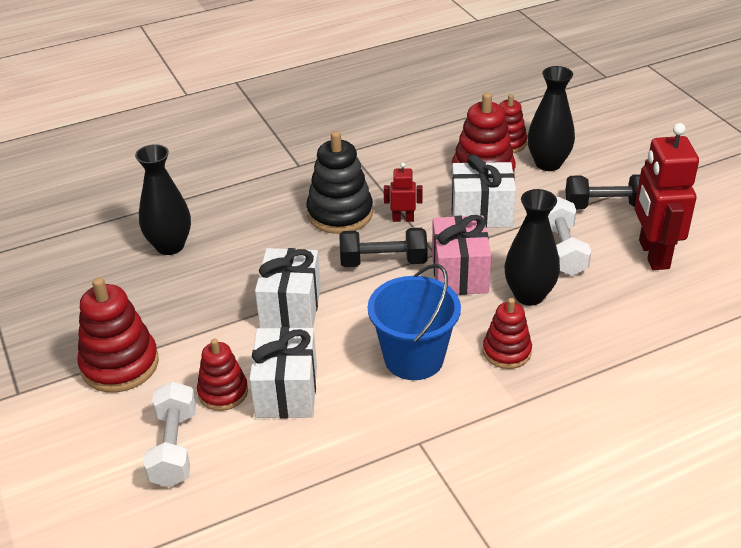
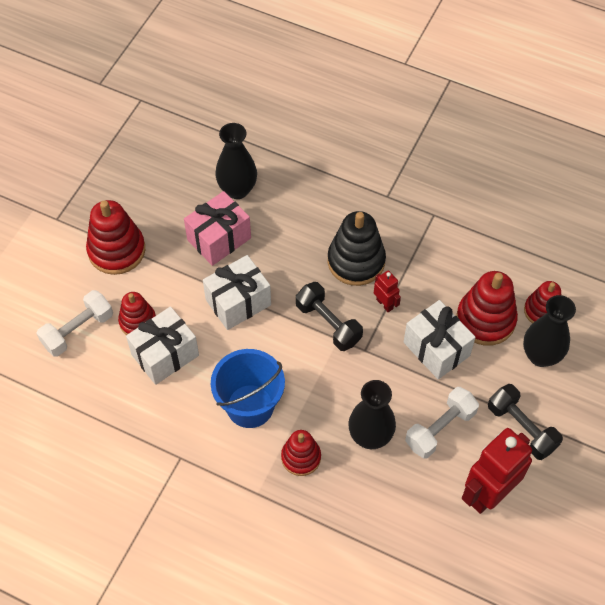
camera: 50 degrees right, 20 degrees up
(459, 274) = (356, 378): pink gift -> pink gift (219, 239)

